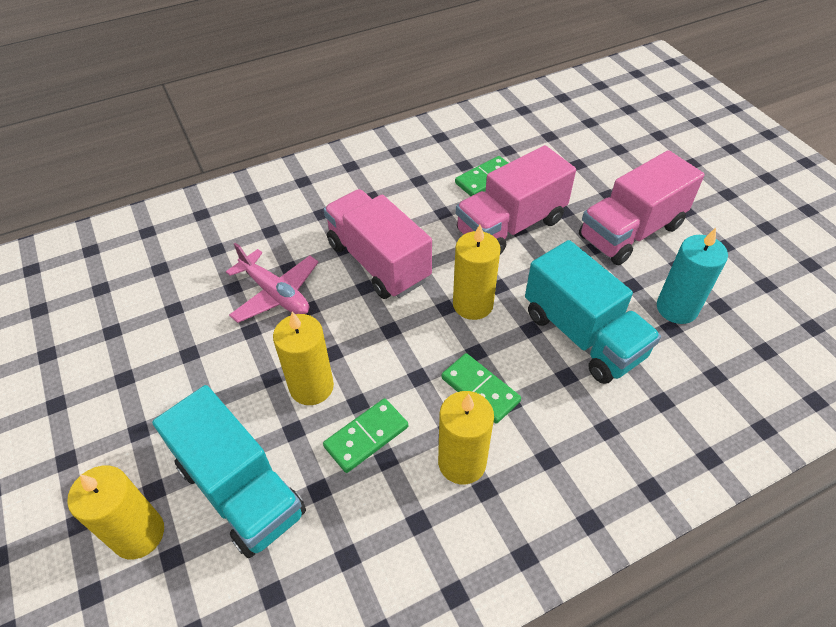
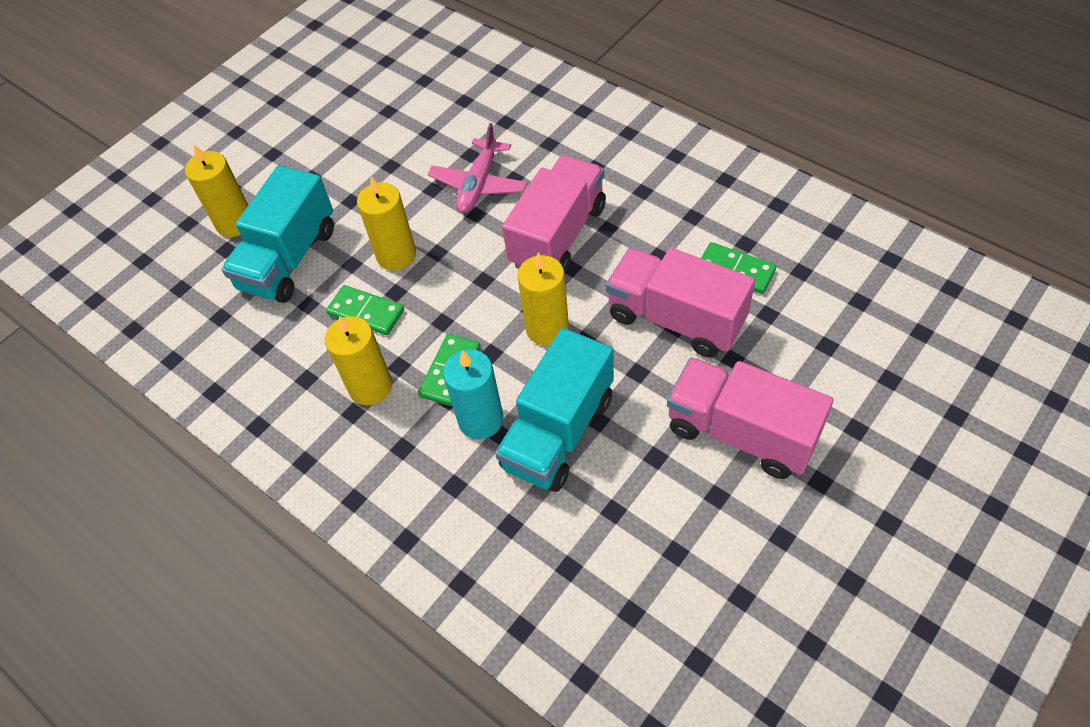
camera: 70 degrees right, 5 degrees up
(677, 308) = (645, 509): turquoise candle -> turquoise candle (480, 420)

